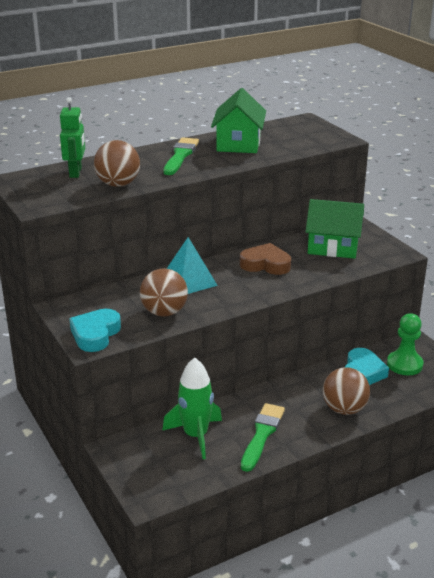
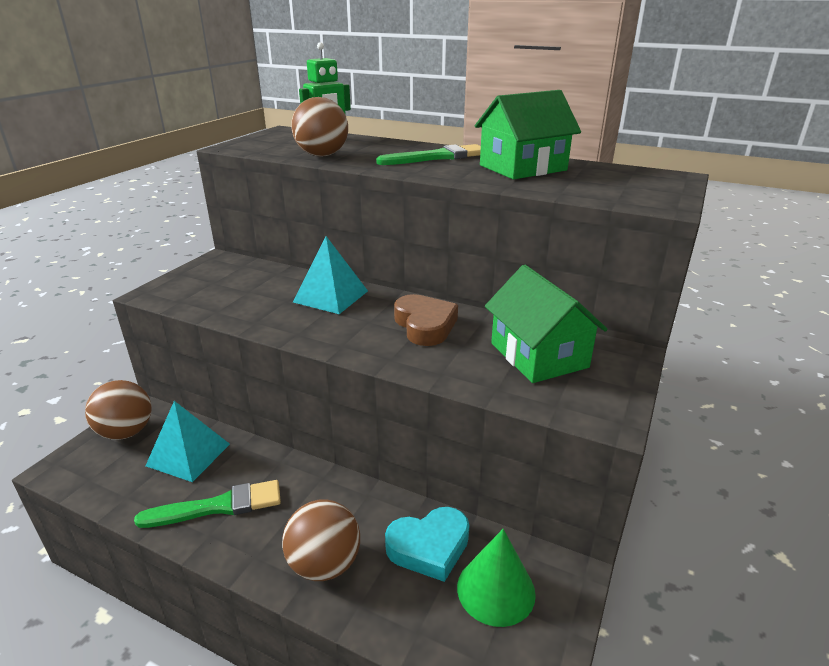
camera: 55 degrees right, 0 degrees up
(95, 334) = (176, 289): turquoise heart -> none
(164, 312) = (249, 306): brown ball -> brown ball (126, 432)
(195, 435) = (188, 454): green rocket -> turquoise pyramid
(404, 364) = (496, 590): green pawn -> green cone

